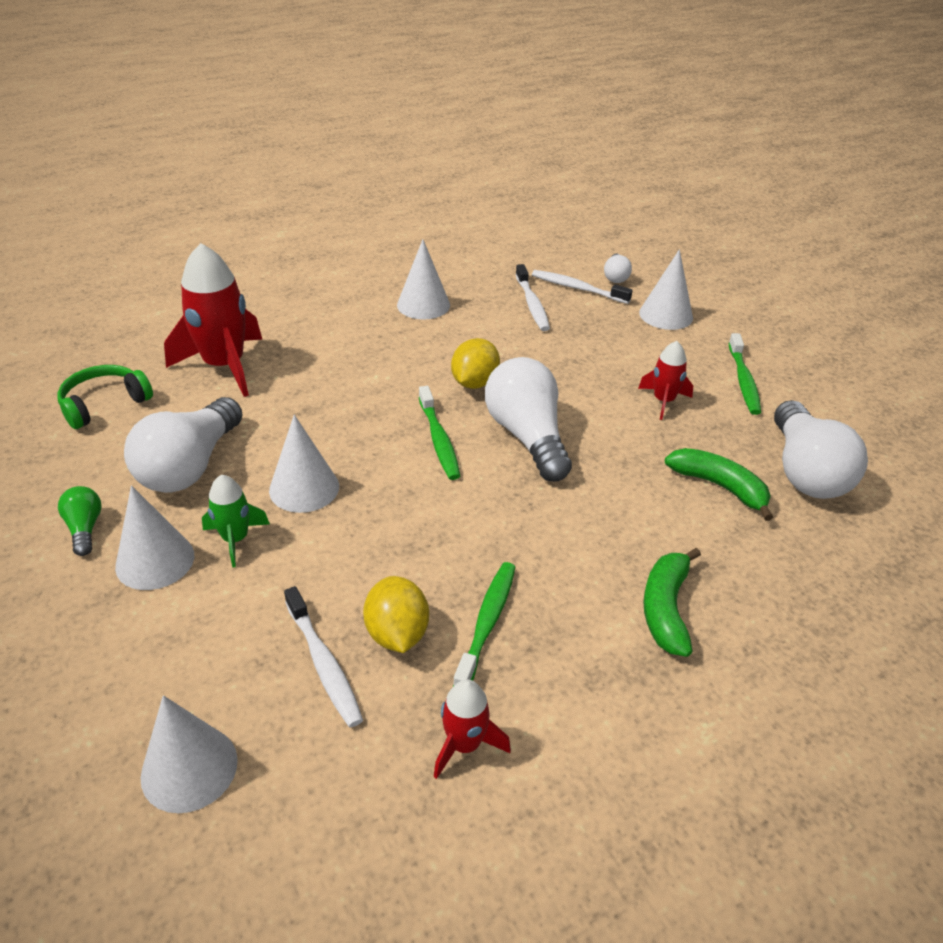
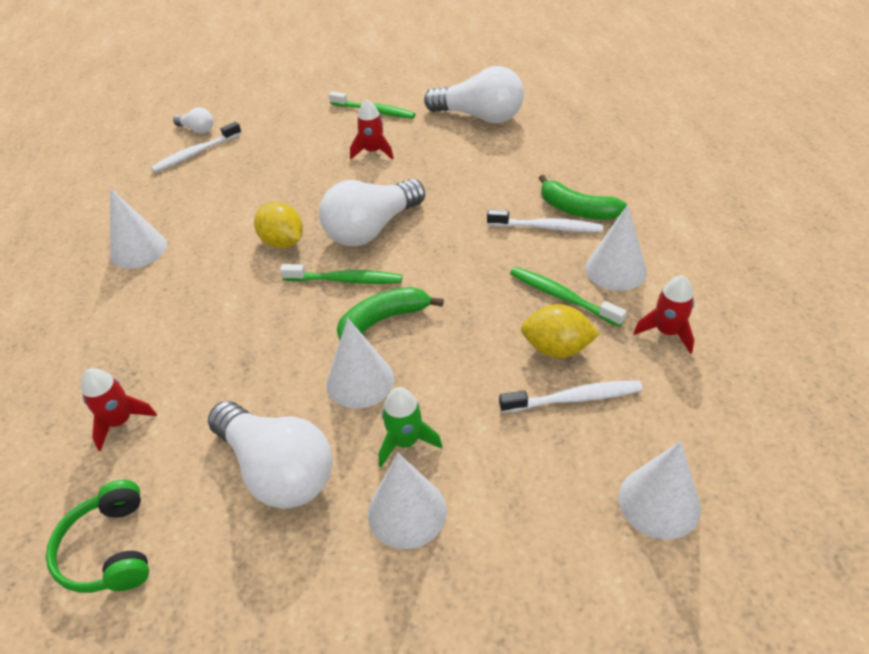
camera: 65 degrees left, 5 degrees up
(85, 528) = (328, 577): green light bulb -> none
(224, 366) = (120, 421): red rocket -> red rocket, size x0.52
(527, 436) = (372, 229): white light bulb -> white light bulb turned 45 degrees counterclockwise
(532, 304) = (196, 183): white toothbrush -> white toothbrush (546, 227)
(666, 315) = (271, 121): white cone -> white cone (616, 269)
(719, 486) = (476, 154): green banana -> green banana (383, 320)

